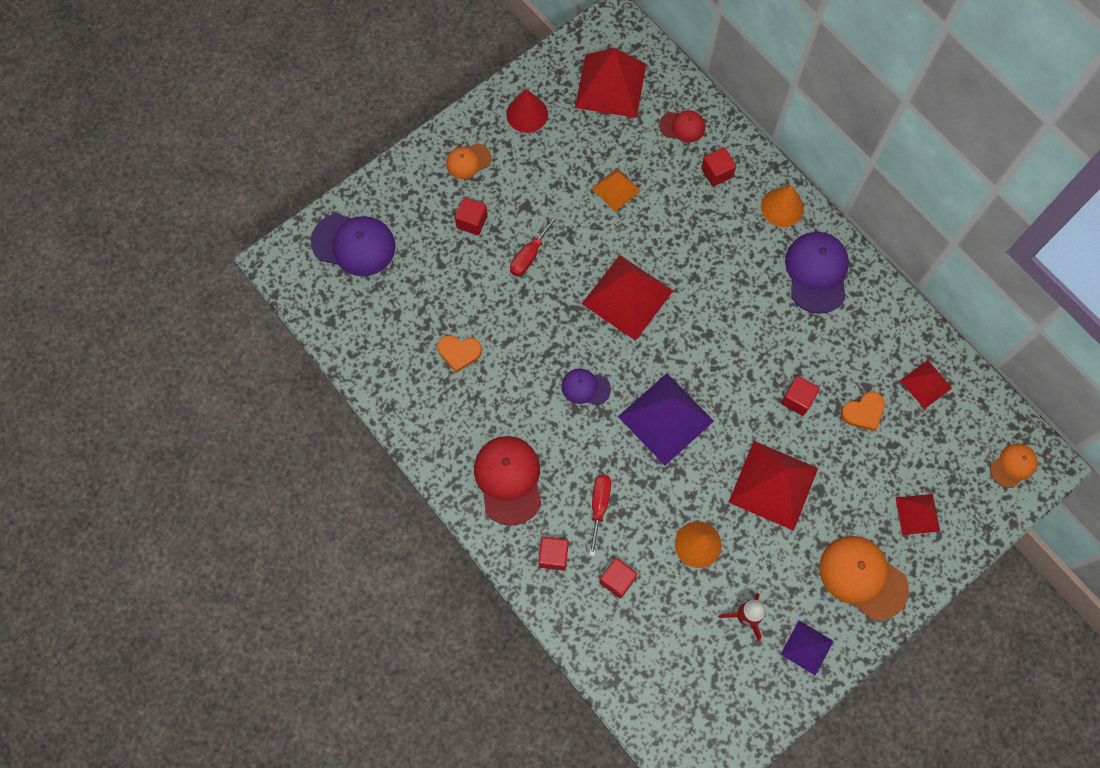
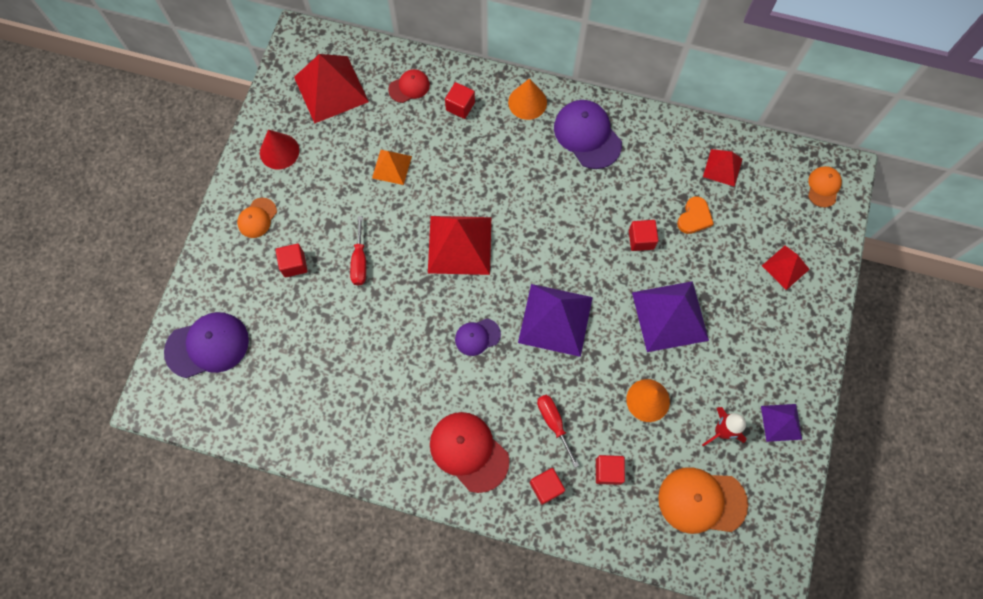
camera: 35 degrees left, 0 degrees up
(459, 352) = (357, 376): orange heart -> none
(773, 485) = (670, 316): red pyramid -> purple pyramid
(862, 577) = (782, 341): orange cap -> orange cap (701, 501)

